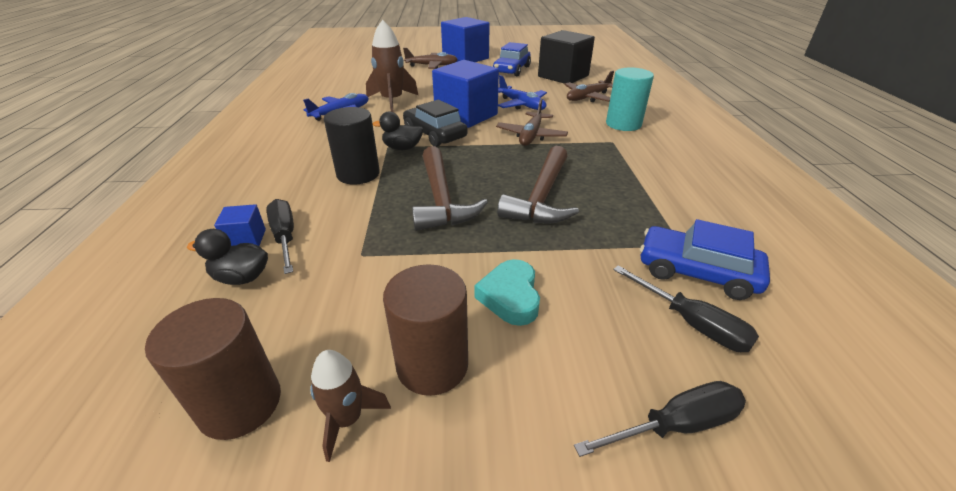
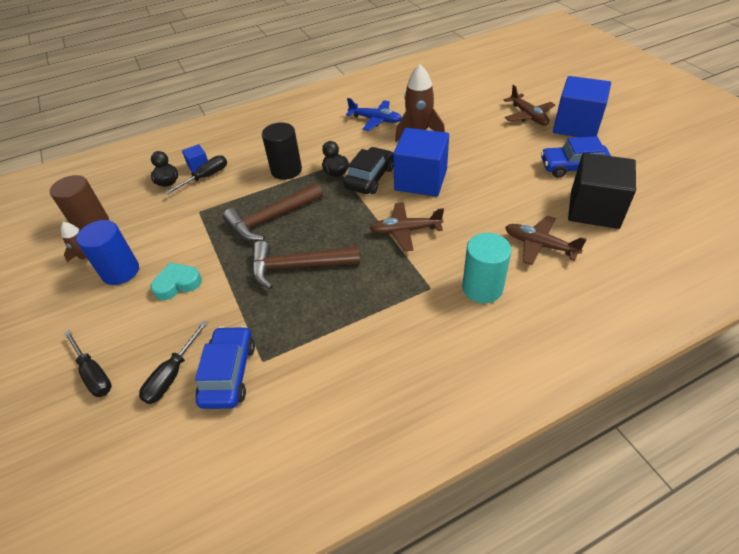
camera: 70 degrees right, 10 degrees up
(432, 365) = (120, 271): brown cylinder -> blue cylinder
(521, 105) = (474, 204): blue plane -> none

